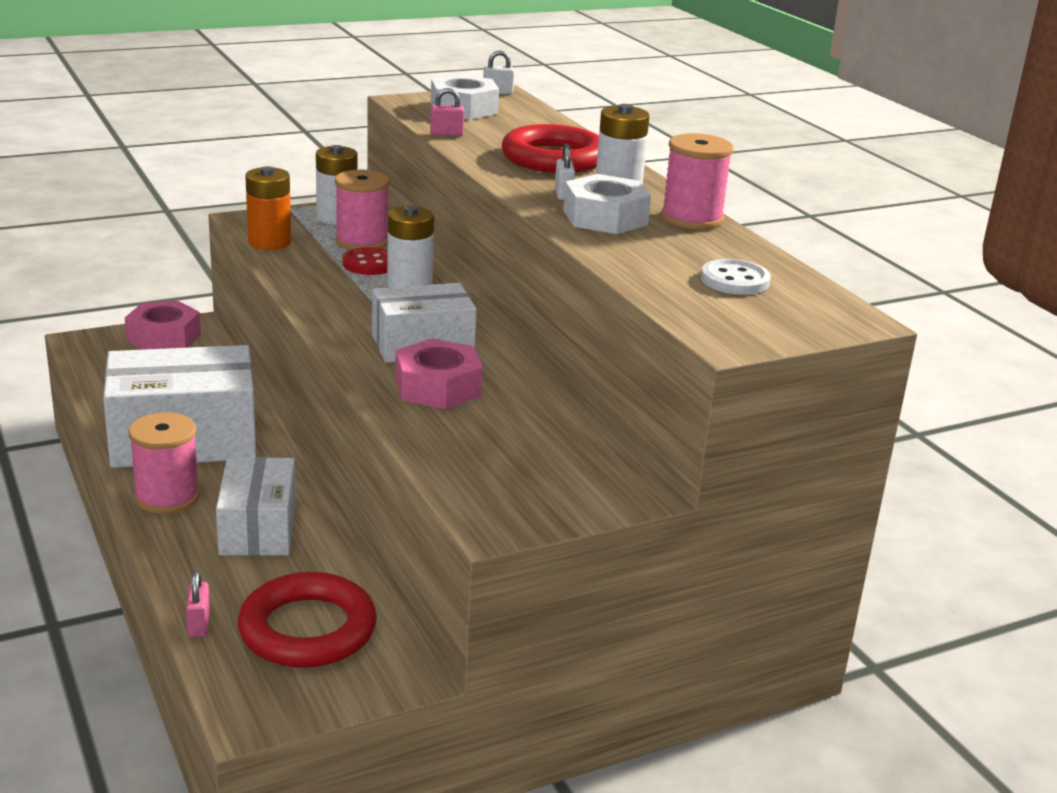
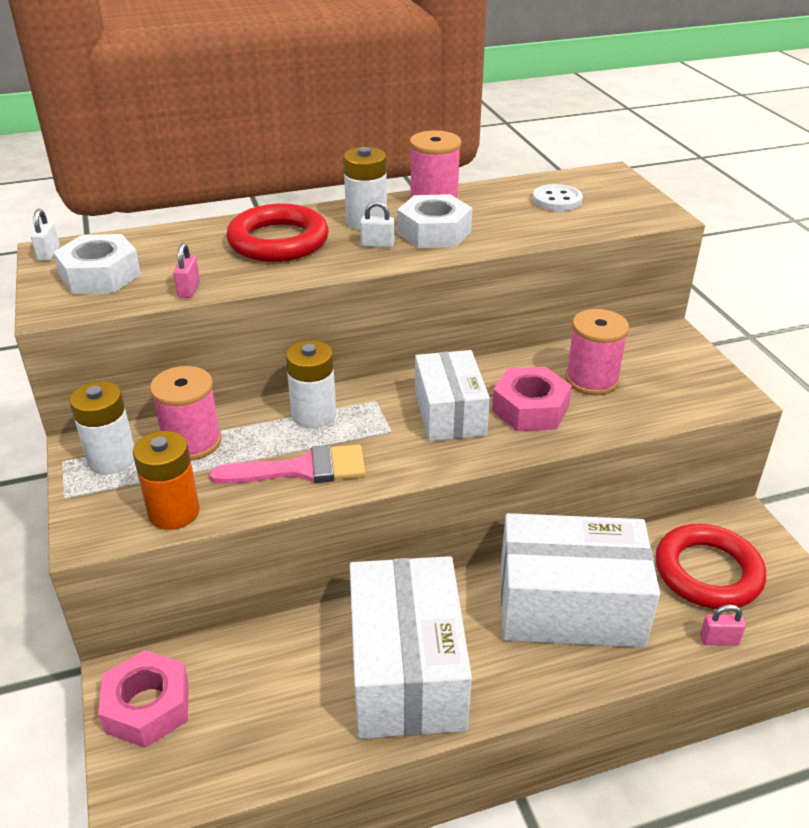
camera: 80 degrees left, 10 degrees up
(167, 497) = (522, 676): pink spool -> pink spool (591, 380)
(258, 528) = (570, 605): white box -> white box, size x1.59
(326, 283) = (301, 469): none -> pink brush
(369, 264) = (255, 438): red button -> none

